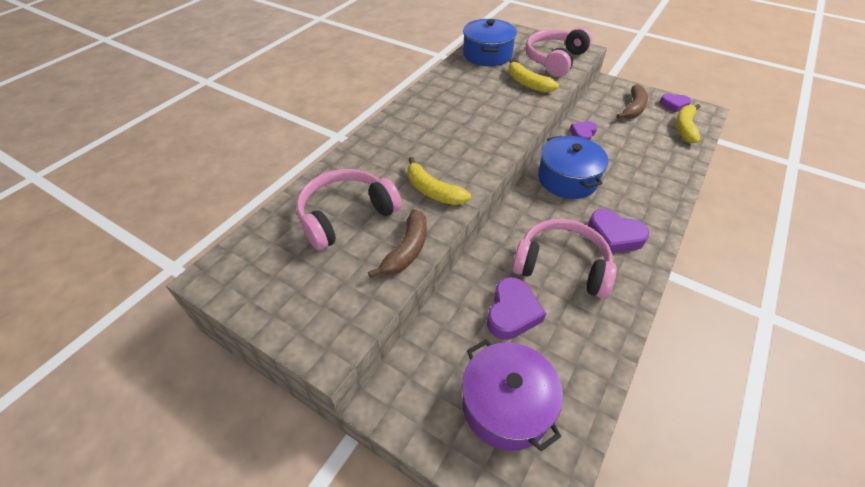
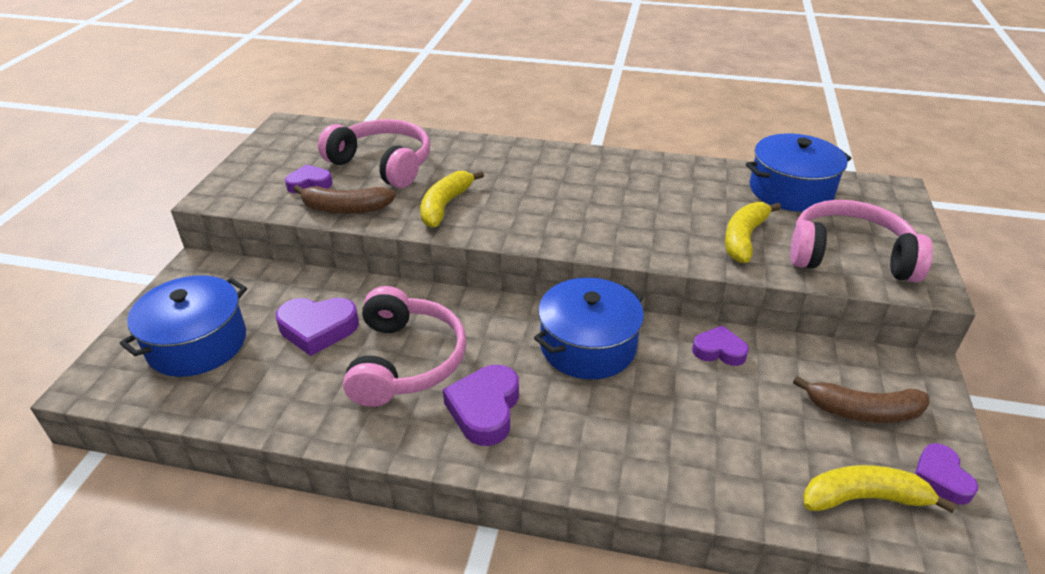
camera: 70 degrees right, 10 degrees down
(349, 270) = (309, 184): none -> purple heart
(506, 405) = (197, 343): purple pot -> blue pot

